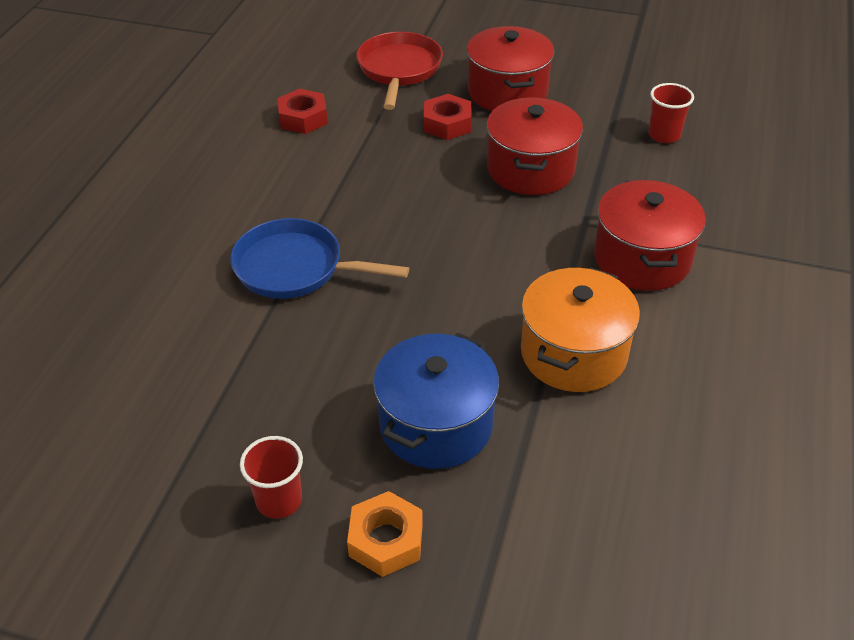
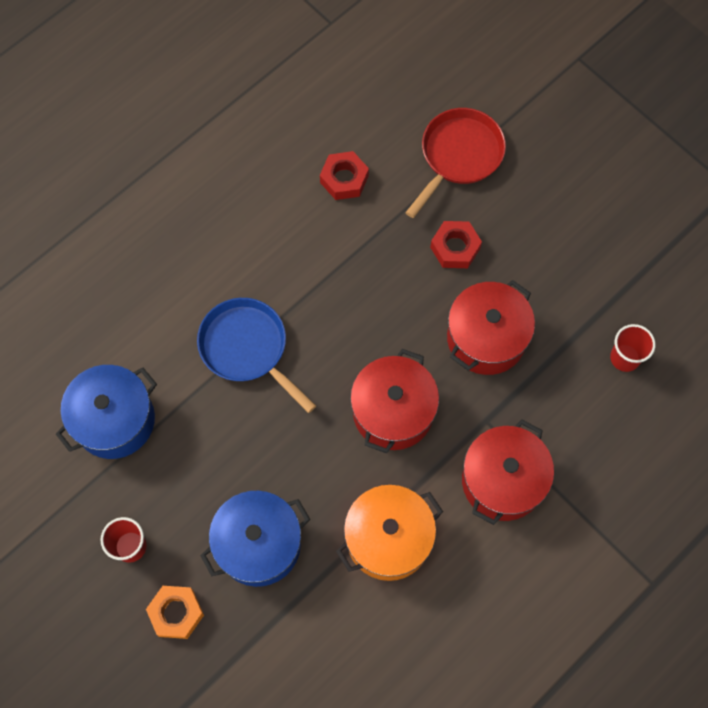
camera: 30 degrees right, 25 degrees up
(178, 390) = (114, 420): none -> blue pot
(507, 92) = (531, 234): red pot -> red pot (393, 411)

